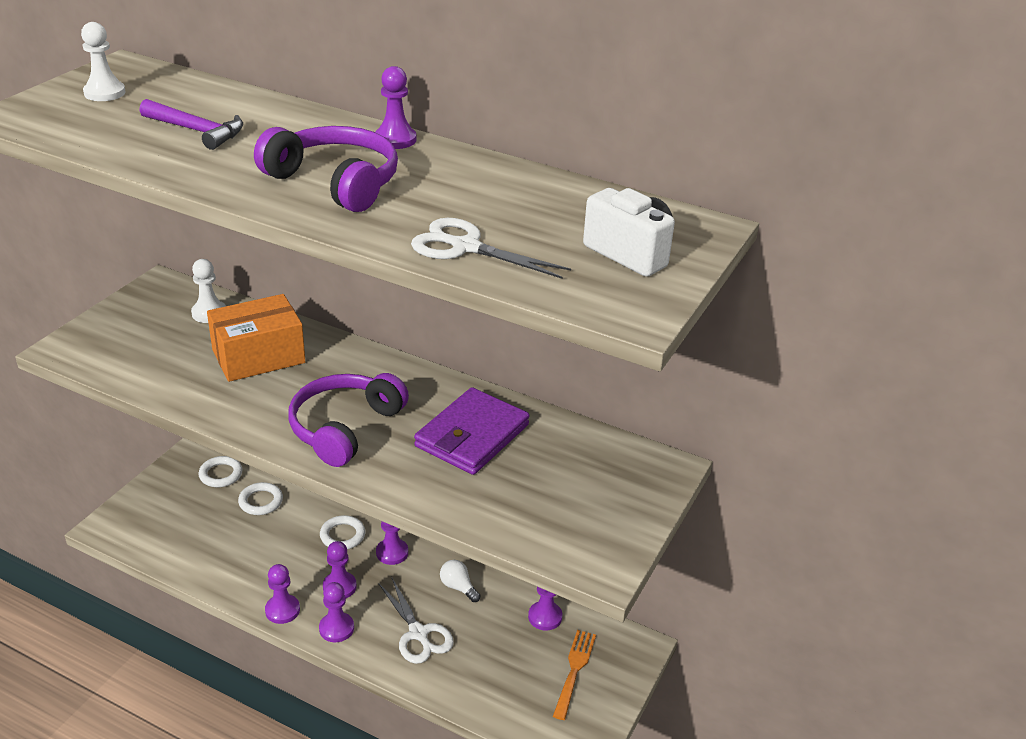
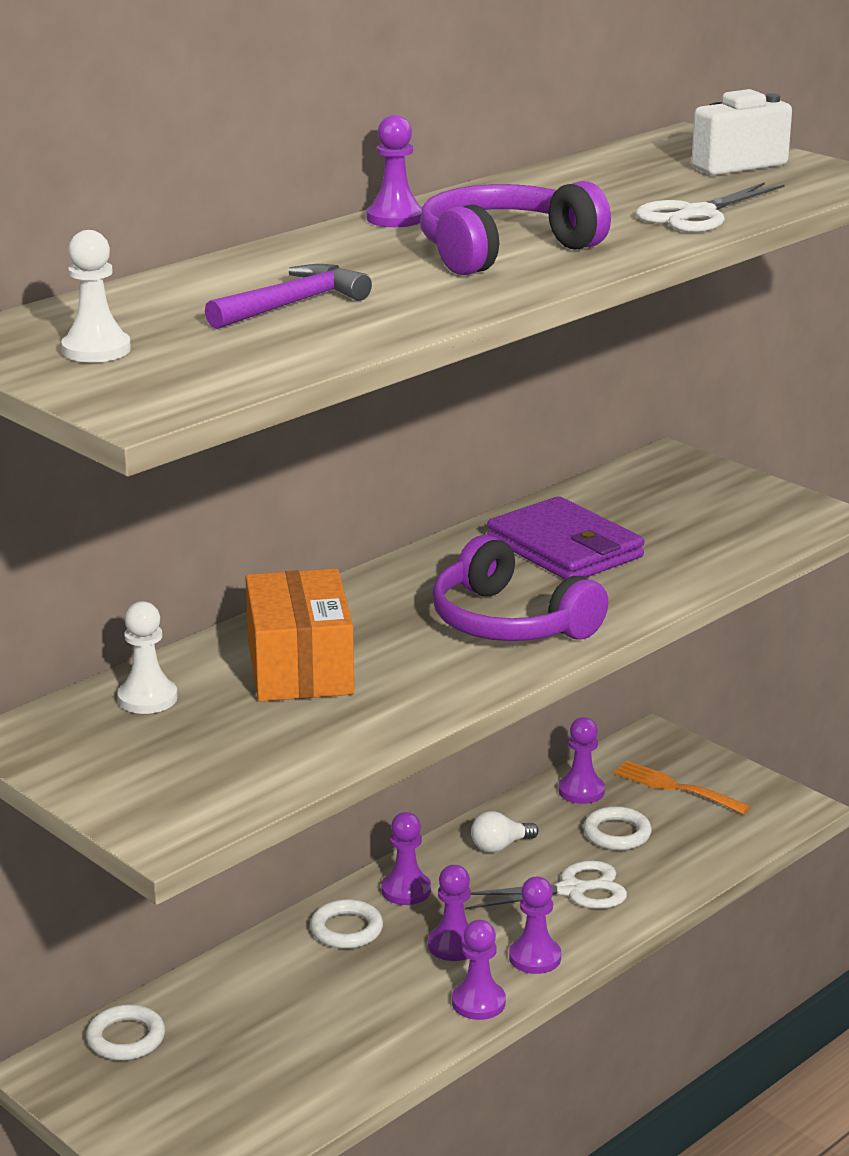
camera: 70 degrees left, 10 degrees down
(261, 501) = (222, 1001): white ring -> white ring (617, 833)

